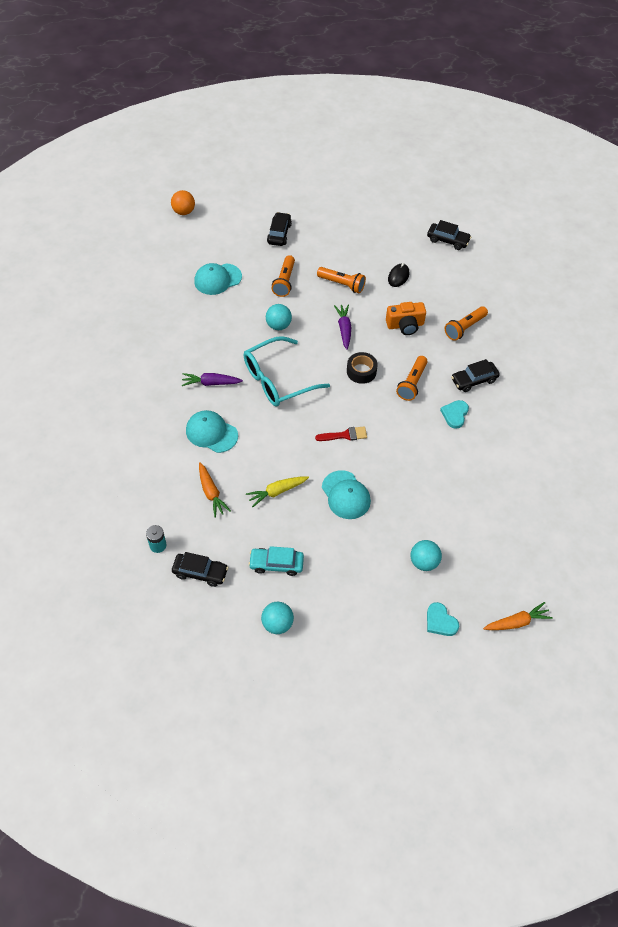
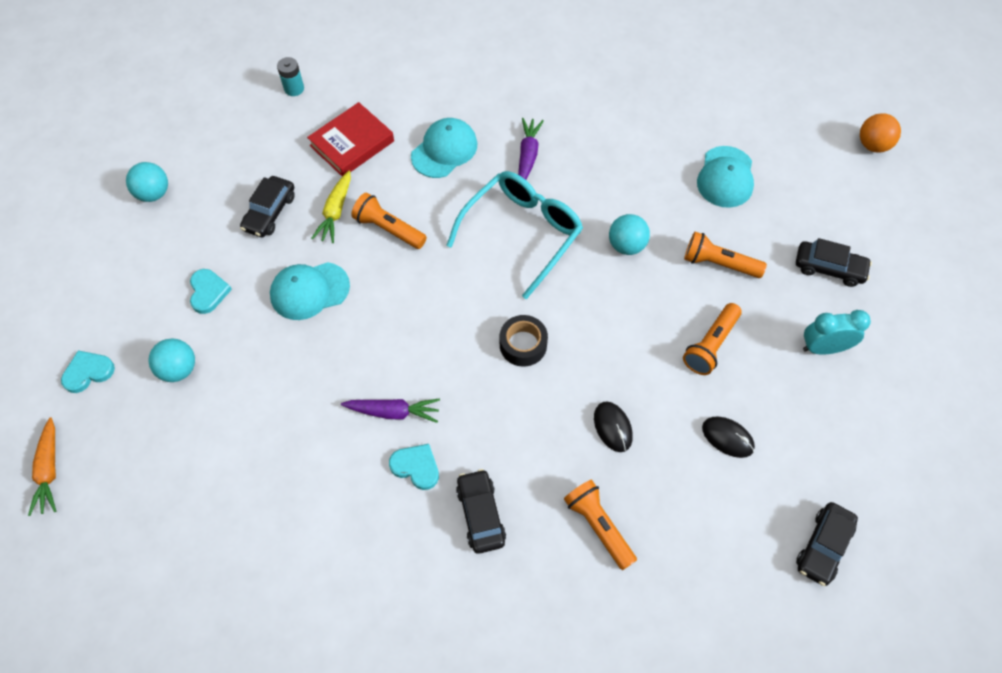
camera: 100 degrees right, 5 degrees up
(200, 572) = (246, 125): black car -> black car (270, 212)
(211, 493) = (352, 143): orange carrot -> red book
(217, 279) = (725, 177): turquoise cap -> turquoise cap turned 150 degrees counterclockwise
(276, 492) = (335, 212): yellow carrot -> yellow carrot turned 150 degrees counterclockwise
(276, 564) = (232, 201): turquoise car -> none
(278, 380) = (522, 233): turquoise glasses -> turquoise glasses turned 60 degrees clockwise
(333, 237) = (823, 348): none -> turquoise clock
(344, 329) = (612, 333): purple carrot -> purple carrot (393, 412)
(344, 435) = (408, 304): red brush -> none
(359, 559) = (208, 292): none -> turquoise heart
(405, 325) = (613, 427): orange camera -> black mouse
(412, 383) = (489, 414): orange flashlight -> orange flashlight (388, 229)

